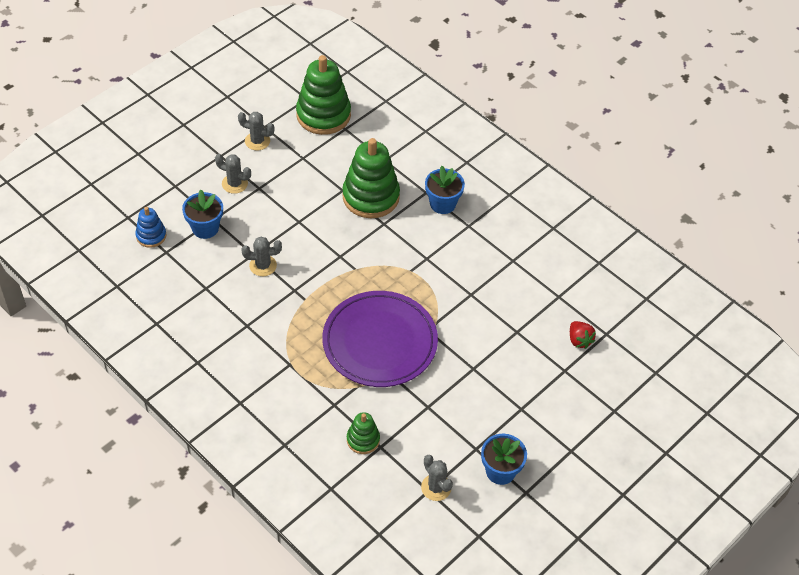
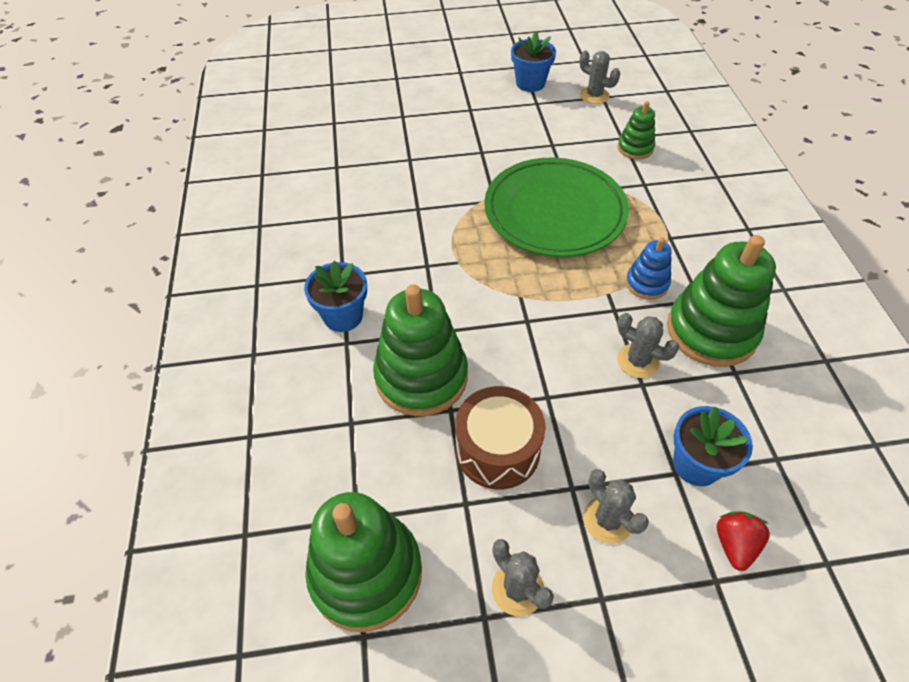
camera: 140 degrees left, 0 degrees up
(151, 236) = (794, 501): blue stacking toy -> blue stacking toy (646, 283)
(230, 306) = (711, 331): none -> green stacking toy
(305, 185) = (497, 449): none -> brown drum
(380, 342) = (554, 212): purple plate -> green plate
(436, 487) = (594, 95): grey cactus -> grey cactus turned 60 degrees counterclockwise
(579, 340) = (363, 128): red strawberry -> red strawberry (734, 544)

